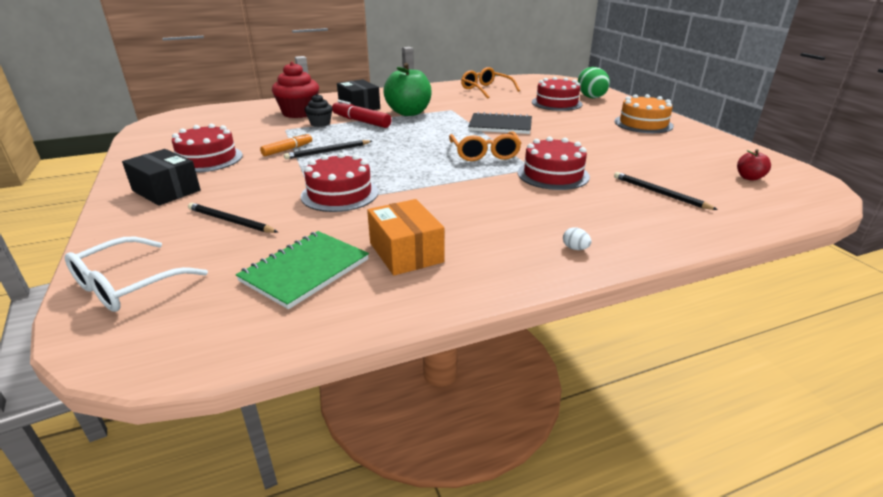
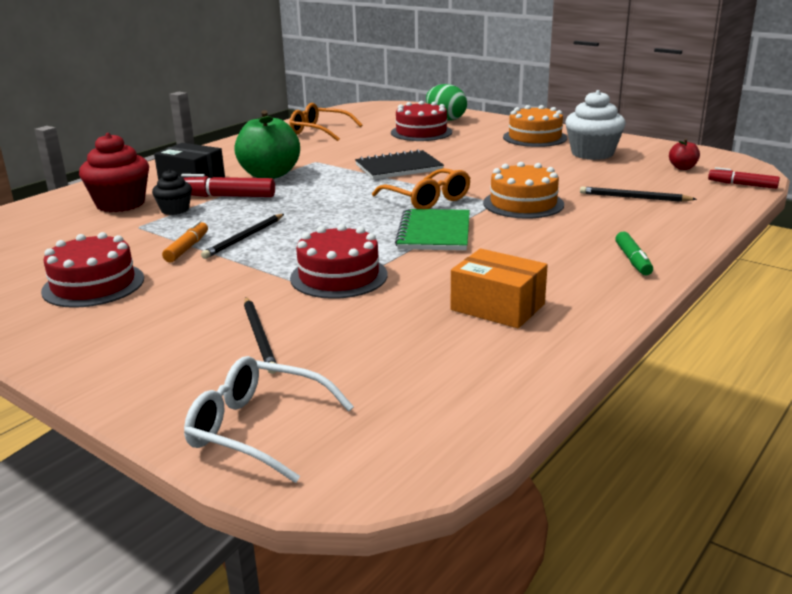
camera: 30 degrees left, 5 degrees down
(128, 285) = (257, 429): white glasses -> white glasses turned 105 degrees clockwise
(166, 190) = (107, 332): black box -> none
(230, 221) = (259, 336): black pencil -> black pencil turned 105 degrees counterclockwise
(305, 270) = (428, 352): green notebook -> green notebook (434, 233)
(553, 174) = (523, 203): red cake -> orange cake
(575, 248) = (633, 260): white egg -> green marker
(676, 147) = (592, 153): none -> white cupcake
(793, 208) = (742, 185): none -> red marker

